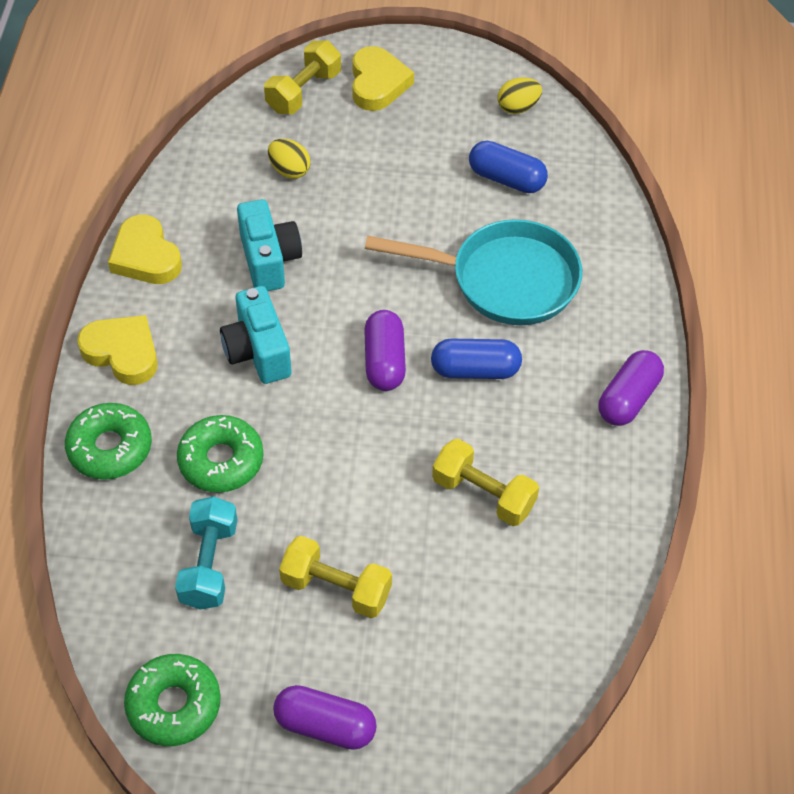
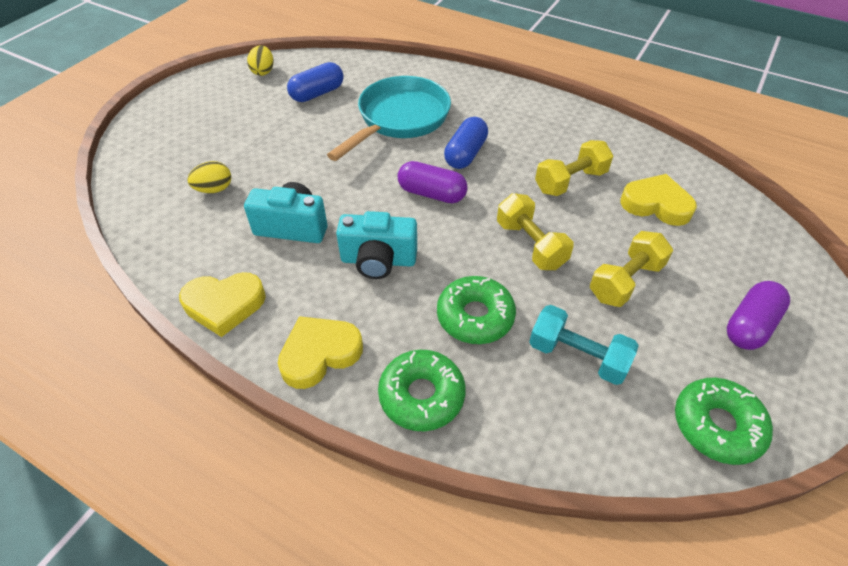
camera: 65 degrees left, 5 degrees down
(304, 92) = (146, 159): yellow dumbbell -> yellow dumbbell (530, 245)
(378, 83) = (178, 122): yellow heart -> yellow heart (656, 204)
(628, 398) = (523, 101): purple capsule -> none

